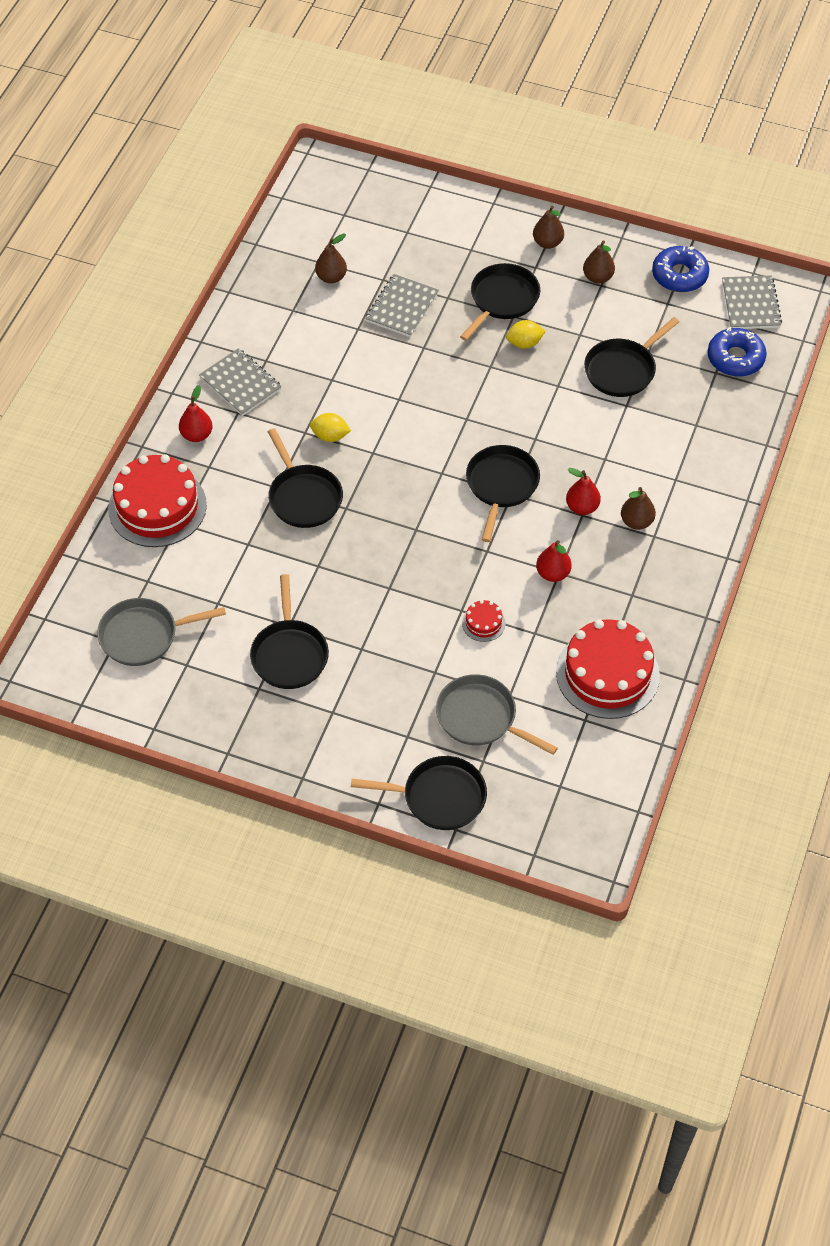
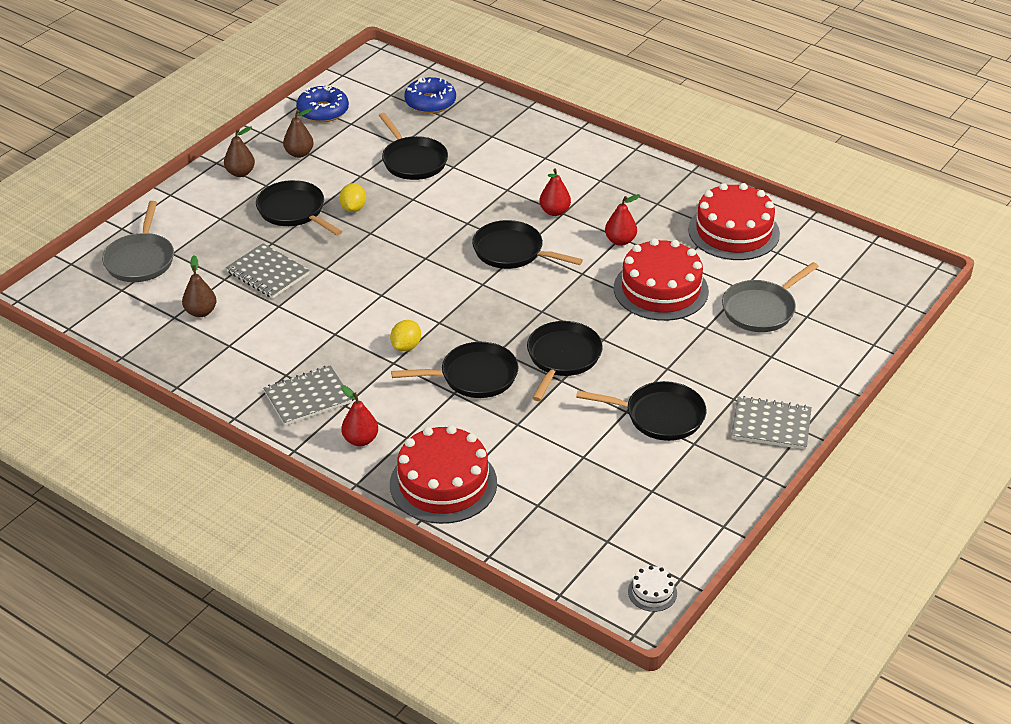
camera: 75 degrees left, 15 degrees down
(60, 686) = (652, 592): none -> white cake
(143, 635) = (606, 517): grey pan -> grey pan (140, 260)
(439, 797) = (839, 348): black pan -> black pan (562, 358)
(483, 623) = (660, 289): red cake -> red cake, size x2.34
(636, 522) = (581, 186): brown pear -> none
(750, 304) = (376, 83): grey notebook -> grey notebook (771, 425)

